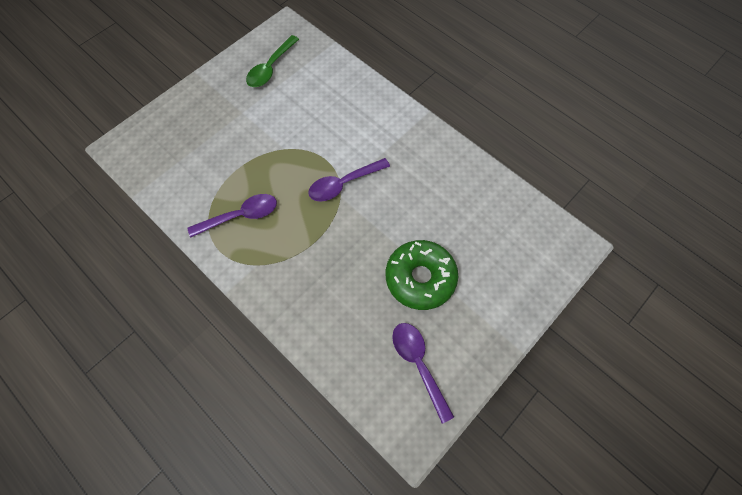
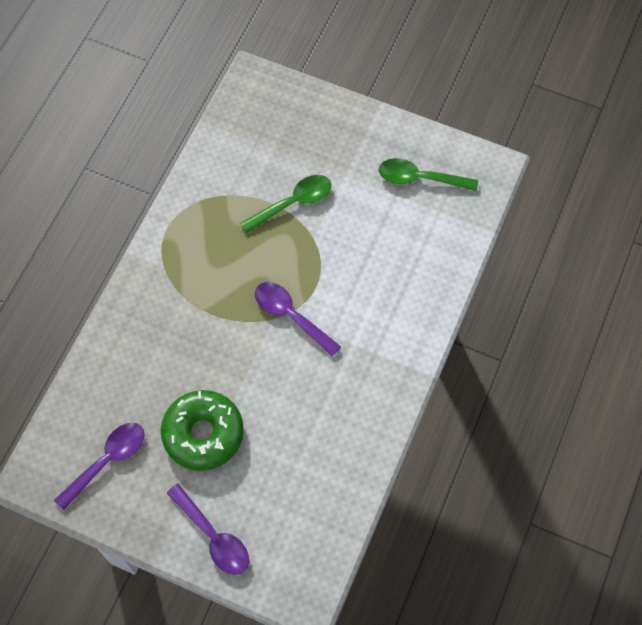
camera: 70 degrees right, 0 degrees up
(241, 216) = (213, 230): purple spoon -> purple spoon (213, 536)
(247, 152) = (293, 203): none -> green spoon

